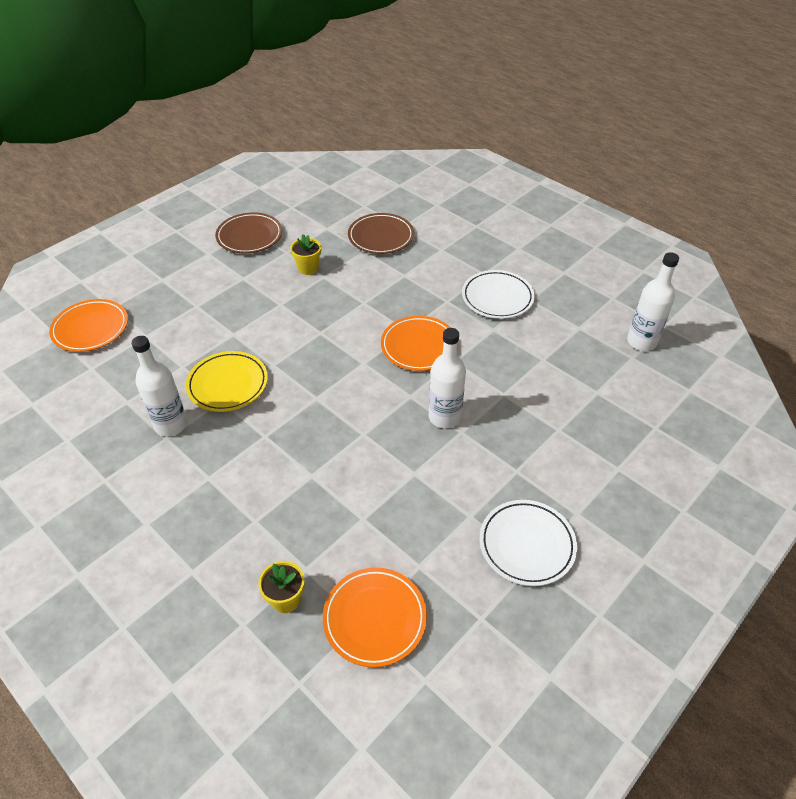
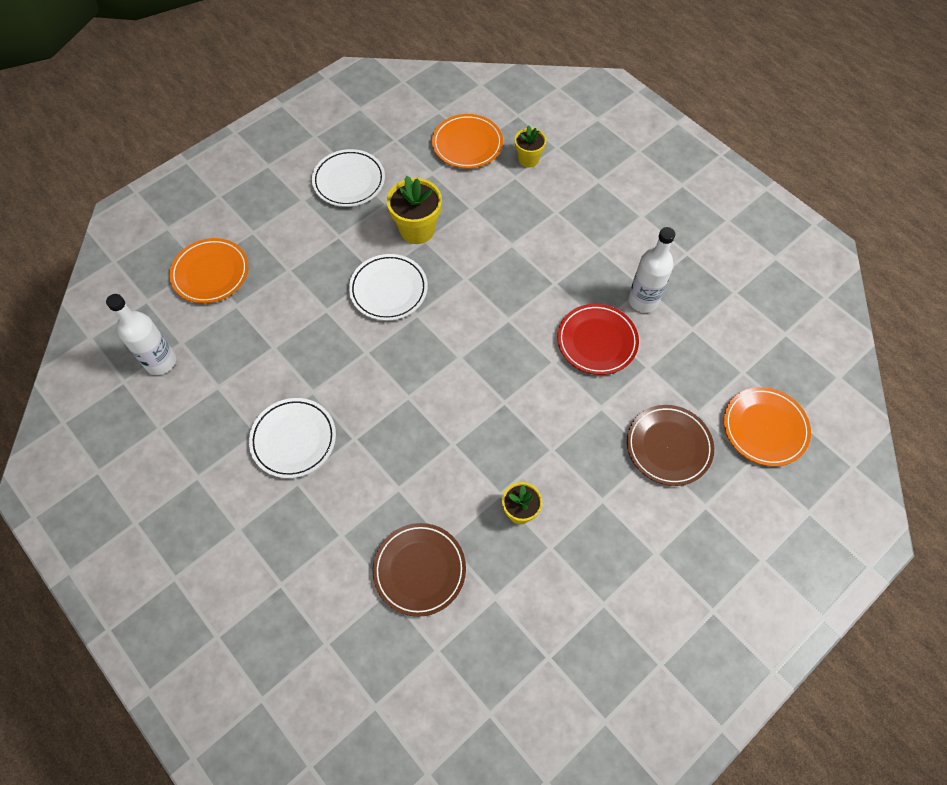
camera: 175 degrees left, 15 degrees up
(228, 384) = (597, 341): yellow plate -> red plate
(249, 236) = (604, 587): brown plate -> brown plate (668, 446)
(419, 346) = (398, 374): orange plate -> orange plate (210, 273)
(425, 485) = (417, 230): none -> yellow flower pot
(444, 417) = (388, 290): white bottle -> white plate

